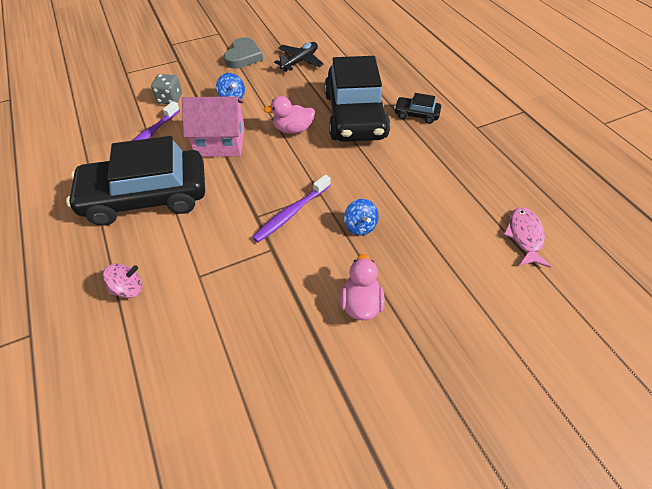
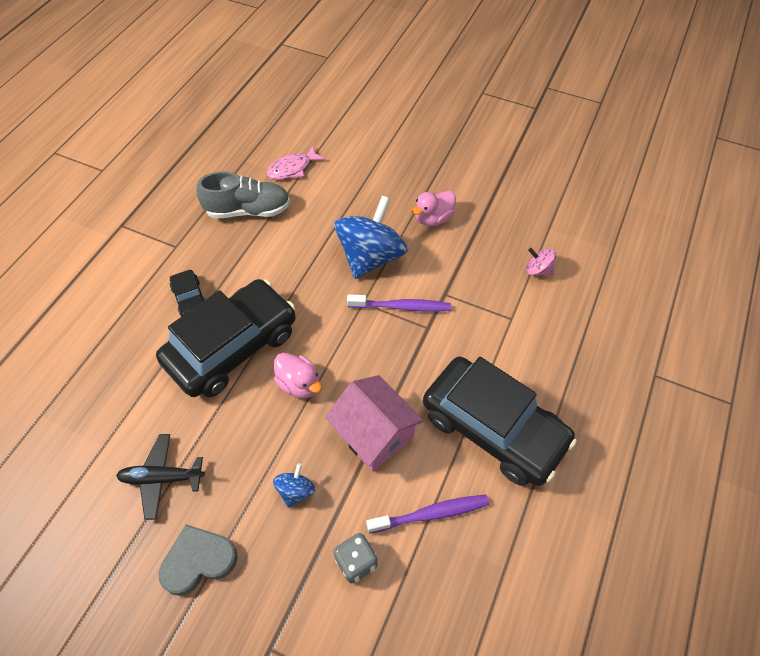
camera: 130 degrees left, 5 degrees up
(128, 289) = (566, 351): pink spinning top -> pink spinning top (538, 270)
(360, 226) = (371, 257): blue spinning top -> blue spinning top, size x2.23
(486, 180) = (248, 210): none -> grey shoe

